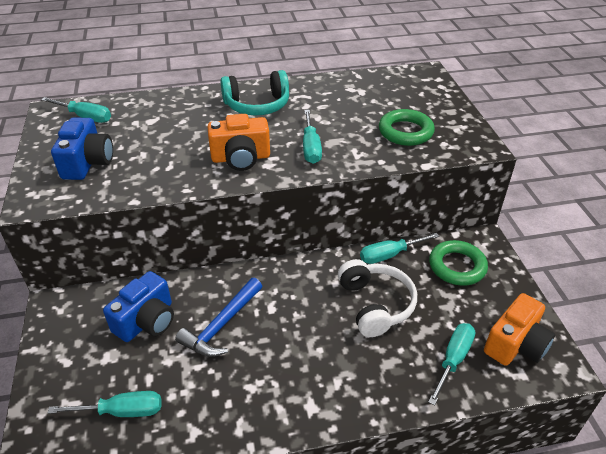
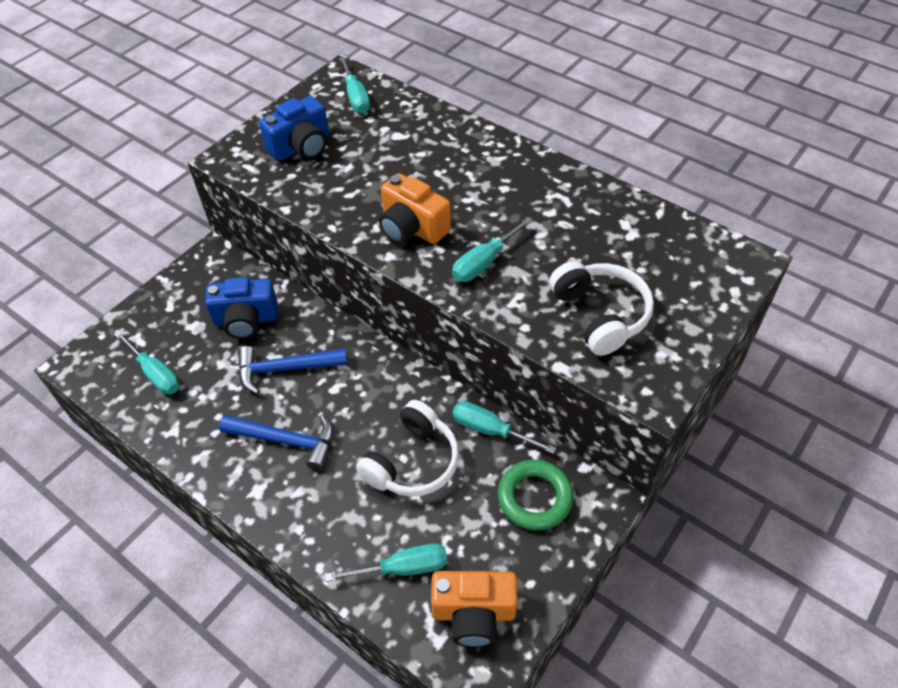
camera: 50 degrees right, 10 degrees up
(257, 105) = (505, 180): turquoise headphones -> none
(286, 362) = (287, 441): none -> blue hammer
(405, 132) = (600, 315): green ring -> white headphones

